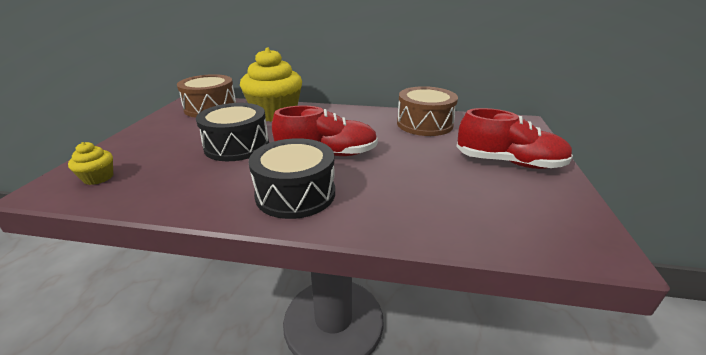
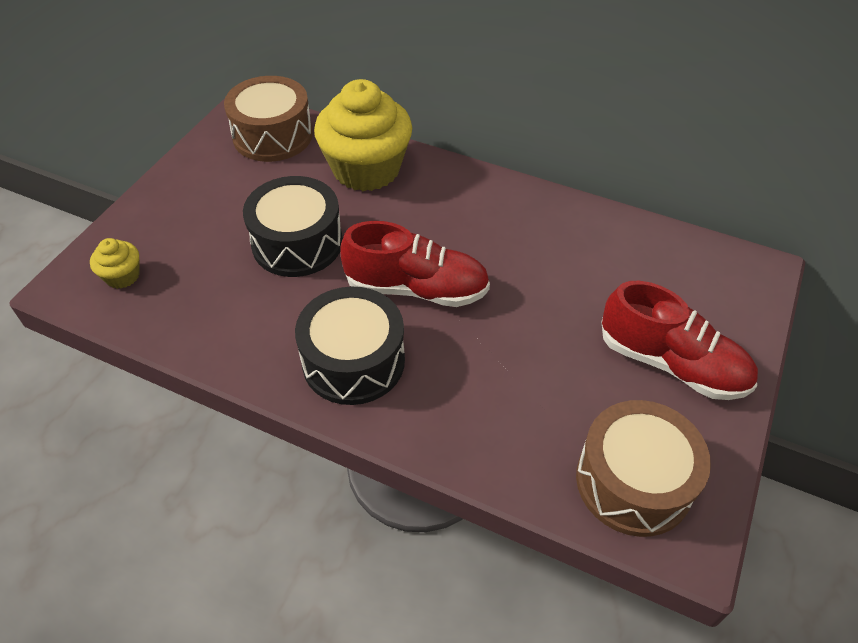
camera: 15 degrees right, 20 degrees up
(424, 124) = (590, 243): brown drum -> brown drum (633, 481)

